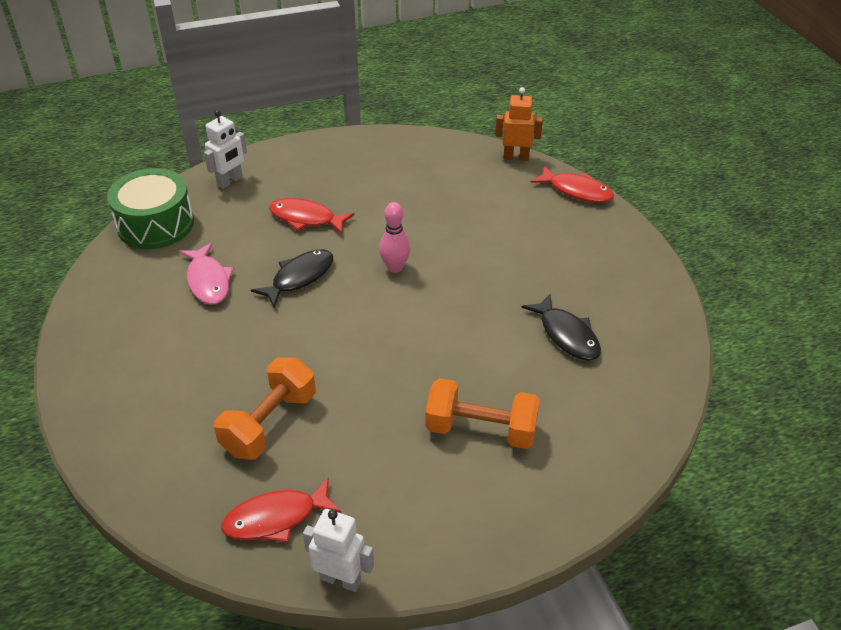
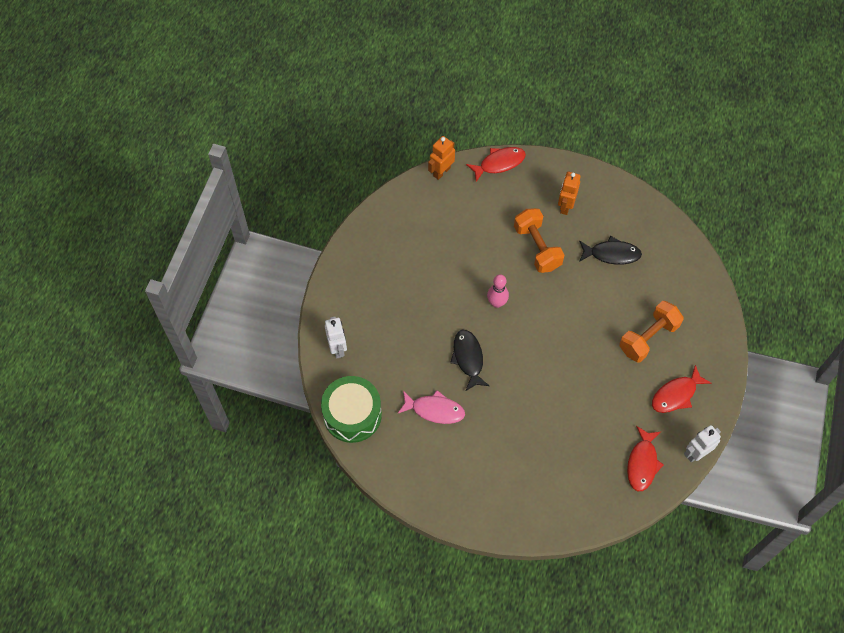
camera: 55 degrees left, 20 degrees up
(269, 423) = (577, 434): orange dumbbell -> orange dumbbell (537, 247)
(306, 218) = (413, 324): red fish -> red fish (676, 394)
(585, 264) = (565, 206): none -> orange robot

